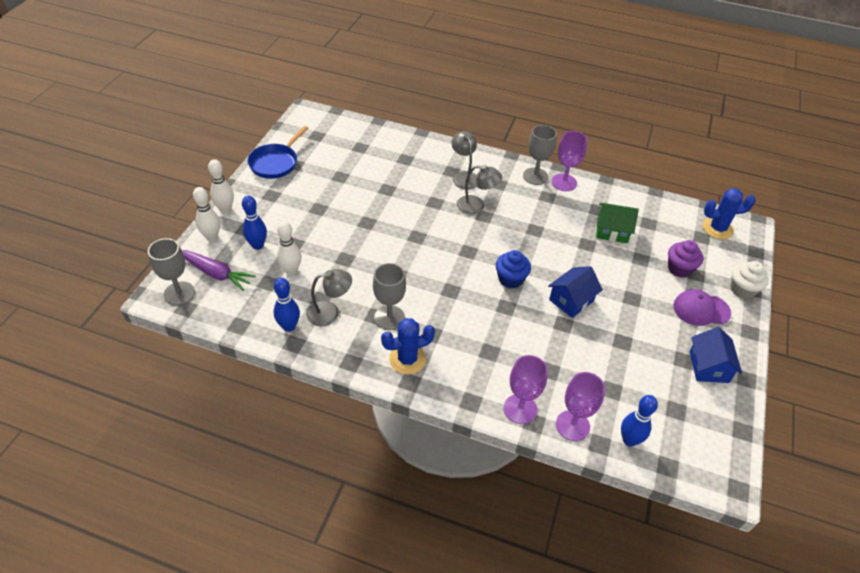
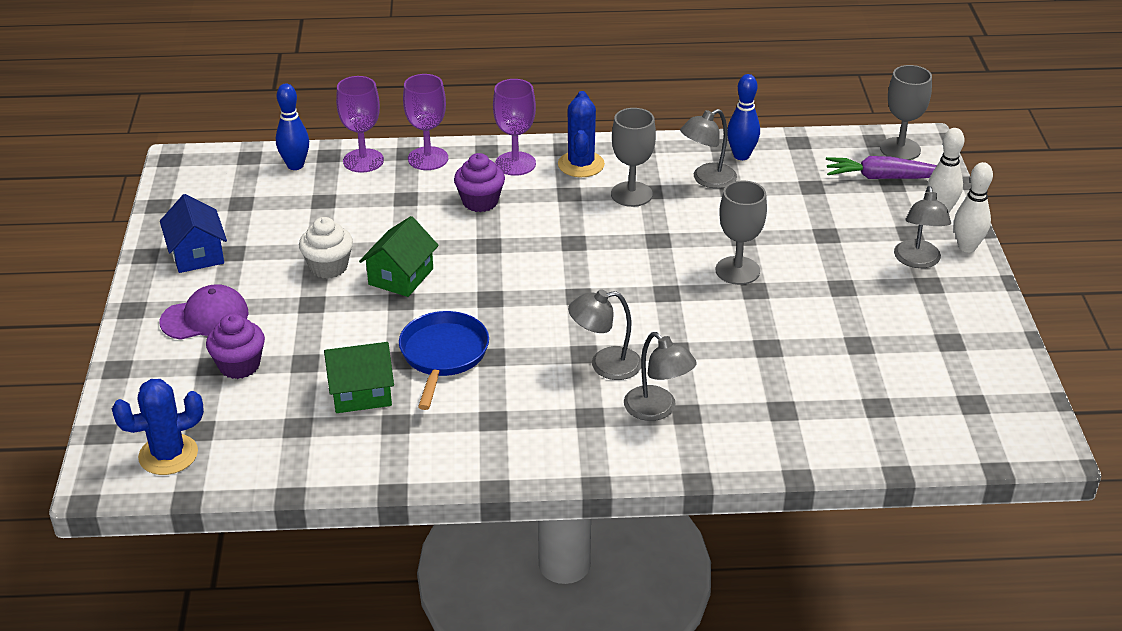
camera: 160 degrees right, 10 degrees down
(257, 245) = (871, 219): blue bowling pin -> none
(261, 210) = (918, 261): none -> grey lamp
(276, 162) = (981, 334): blue pan -> blue pan (443, 355)
(291, 270) = (797, 205): white bowling pin -> none
(407, 359) = (581, 164): blue cactus -> blue cactus turned 45 degrees counterclockwise
(497, 347) = (480, 202): none -> purple cupcake
(510, 279) = (498, 278): blue cupcake -> none
(535, 176) = (530, 452): grey goblet -> grey goblet (737, 270)
(564, 182) = (472, 457): purple goblet -> purple goblet (515, 164)
(571, 300) = (401, 276): blue house -> green house
(742, 289) = (135, 363): white cupcake -> white cupcake (328, 267)

